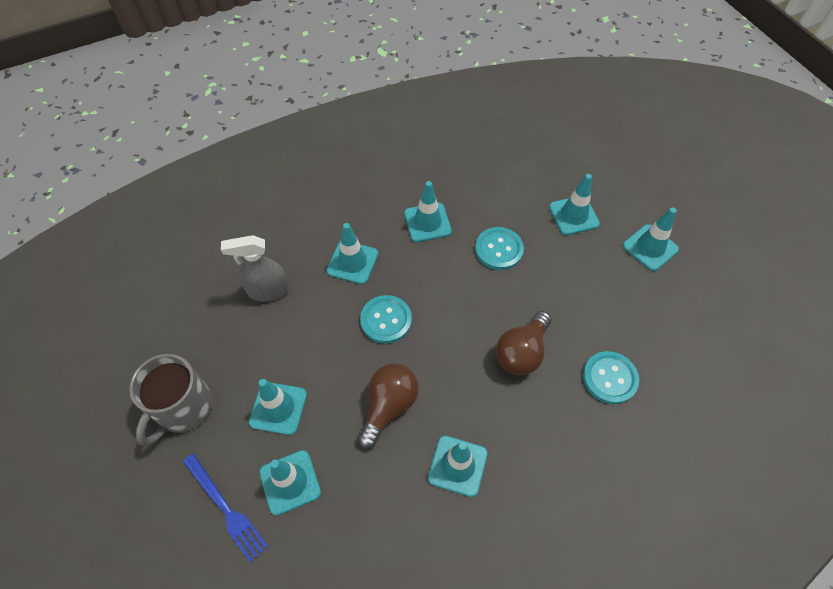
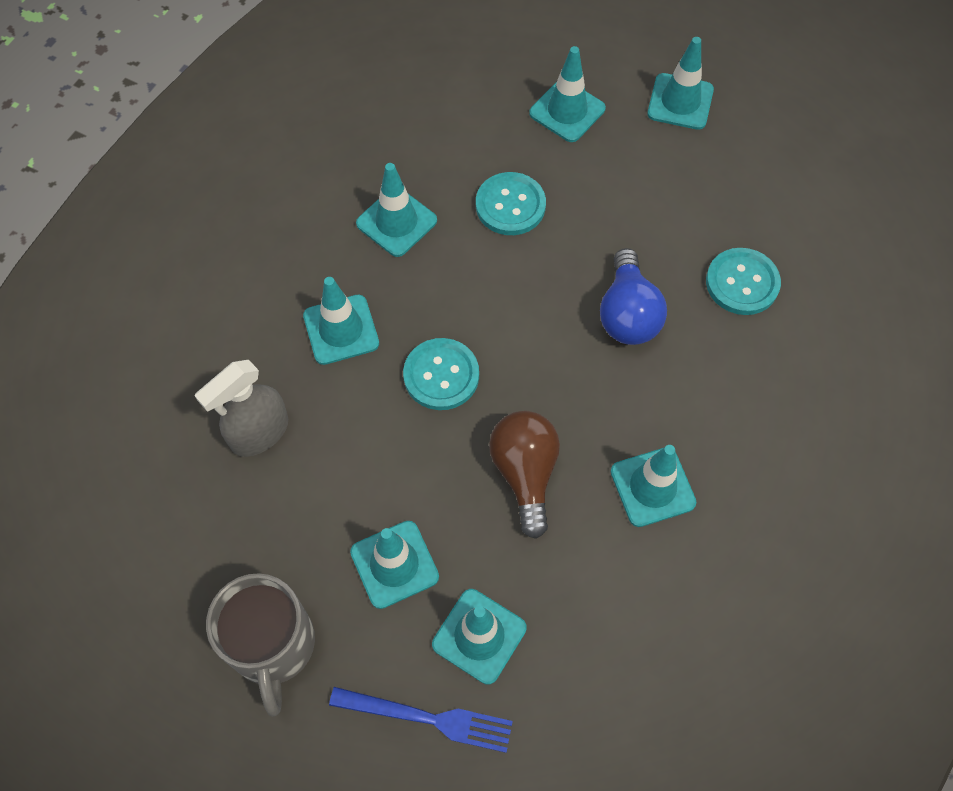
camera: 35 degrees left, 5 degrees up
(521, 352) = (627, 314): brown light bulb -> blue light bulb

